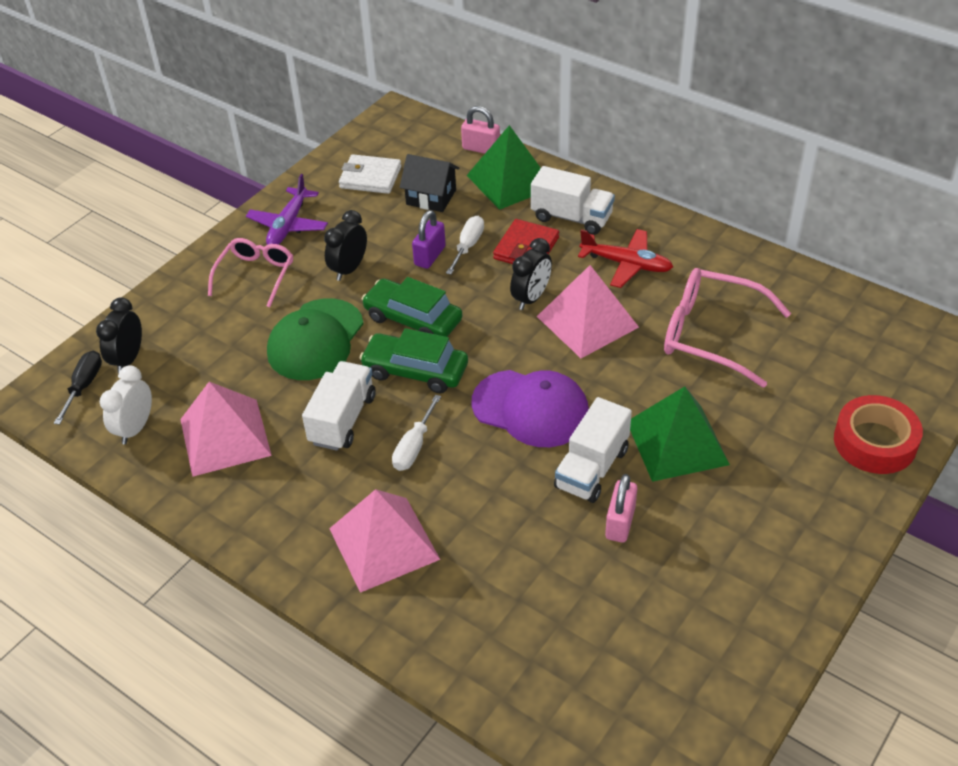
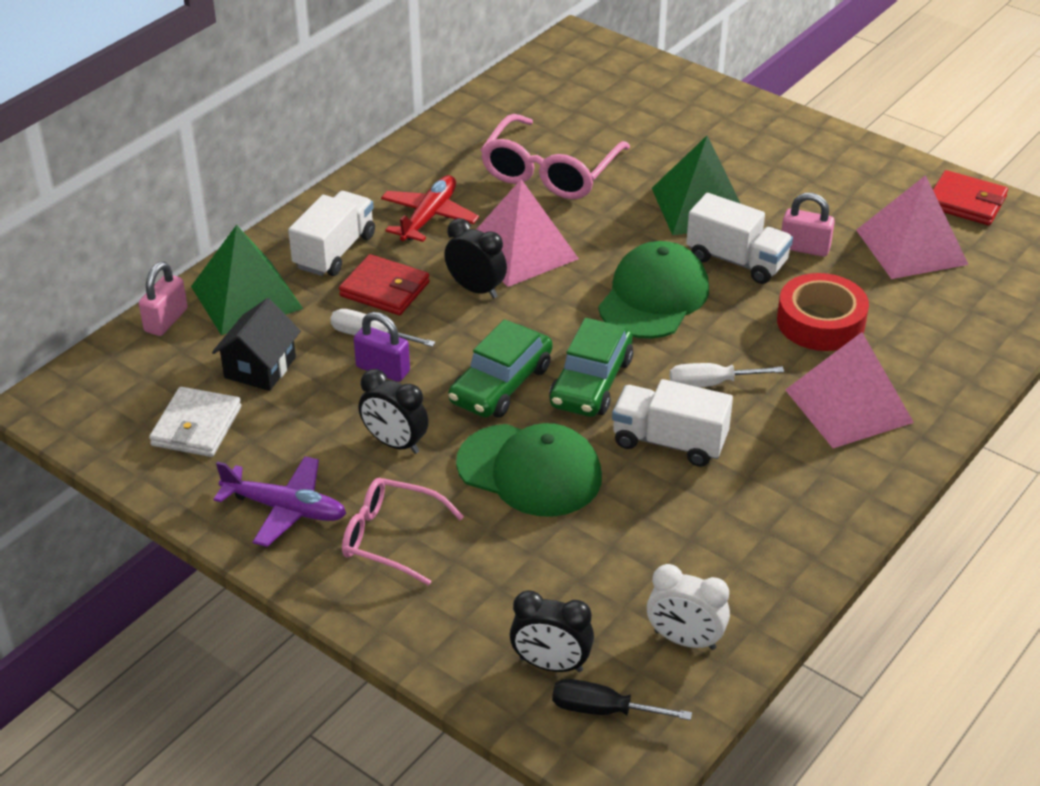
camera: 90 degrees left, 5 degrees down
(225, 437) = (699, 546): pink pyramid -> pink pyramid (911, 246)
(414, 447) = (711, 384): white screwdriver -> white screwdriver turned 150 degrees clockwise
(531, 409) = (653, 297): purple cap -> green cap
(731, 680) = (966, 202): none -> red wallet
(874, 442) = (697, 99): red tape -> red tape (820, 322)

